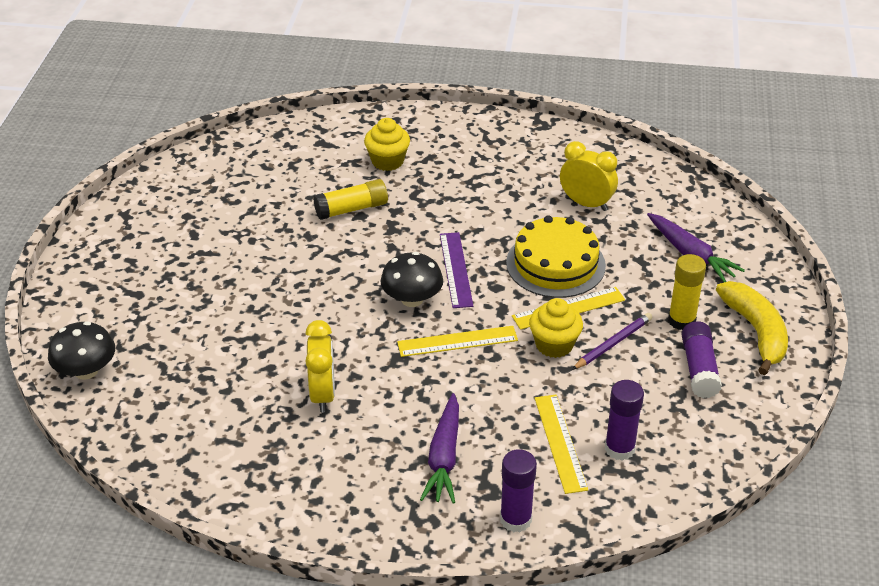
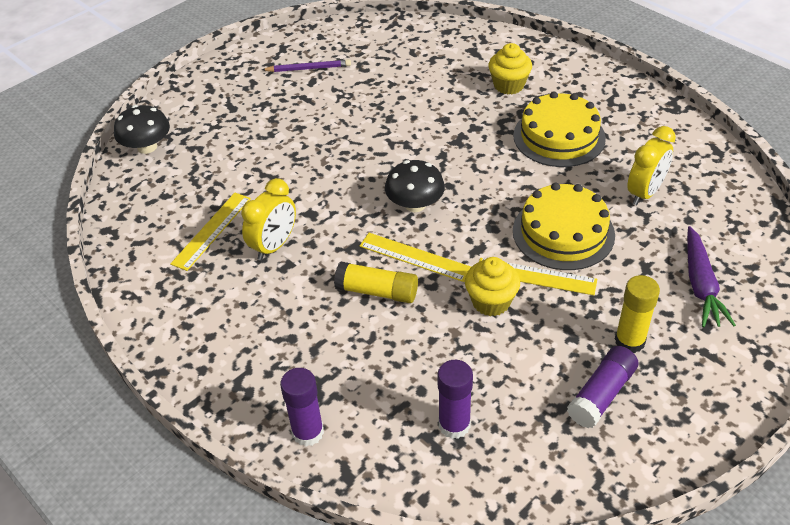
camera: 40 degrees right, 5 degrees up
(351, 209) = (442, 111): yellow glue stick -> yellow glue stick (377, 291)
(444, 457) = (307, 346): purple carrot -> none
(456, 269) = (474, 197): purple ruler -> none
(475, 187) = (559, 136): none -> yellow cake
(560, 443) = (409, 389): yellow ruler -> yellow ruler (211, 230)
(586, 203) = (645, 193): yellow clock -> yellow clock turned 60 degrees clockwise
(613, 343) = (544, 328): purple pencil -> purple pencil (308, 68)
(756, 332) = (695, 391): yellow banana -> none

